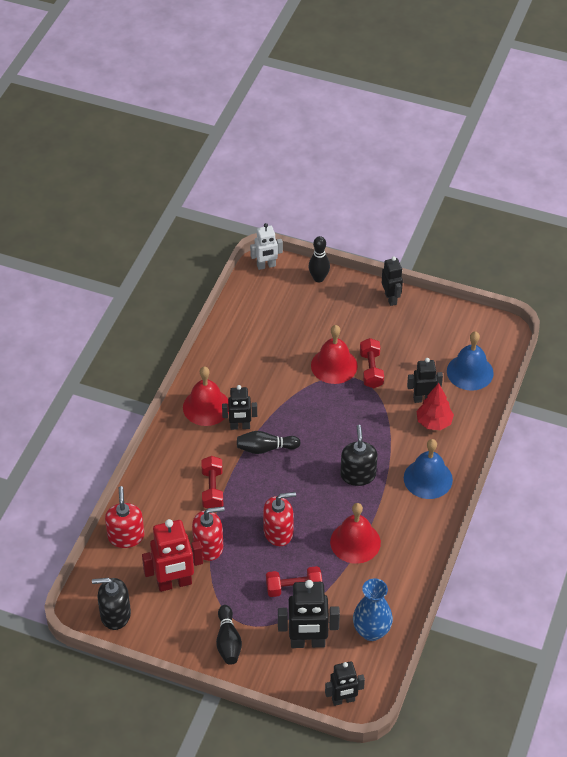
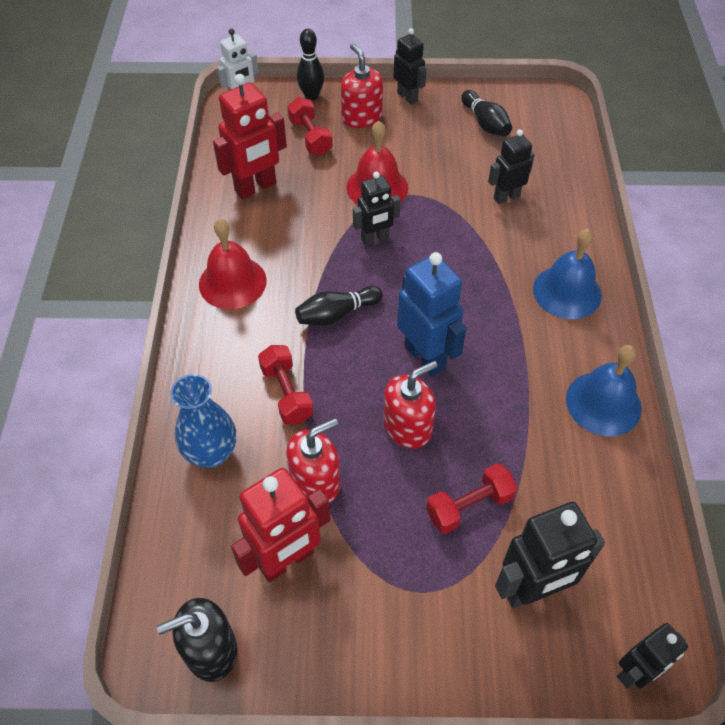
camera: 20 degrees left, 5 degrees up
(126, 536) = (183, 506): red soap dispenser -> red soap dispenser (361, 117)
(228, 641) = (411, 633): black bowling pin -> black bowling pin (485, 123)
(240, 426) = (289, 295): black robot -> black robot (375, 238)
(248, 342) = (256, 187): none -> red robot
(310, 493) = (425, 357): none -> blue robot
(355, 542) = (520, 407): red bell -> none
(358, 475) = (476, 313): black soap dispenser -> none
(371, 370) = (425, 180): red dumbbell -> red dumbbell (310, 137)
(371, 631) = (613, 537): blue vase -> blue vase (211, 453)
(434, 422) = (535, 221): red tree -> none
(470, 372) = (543, 152): blue bell -> blue bell (603, 403)

